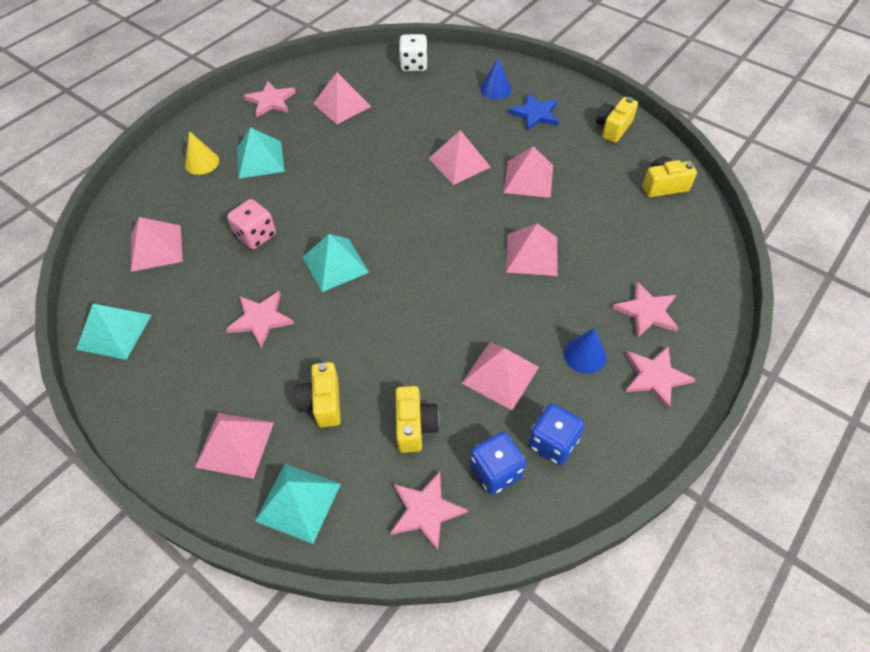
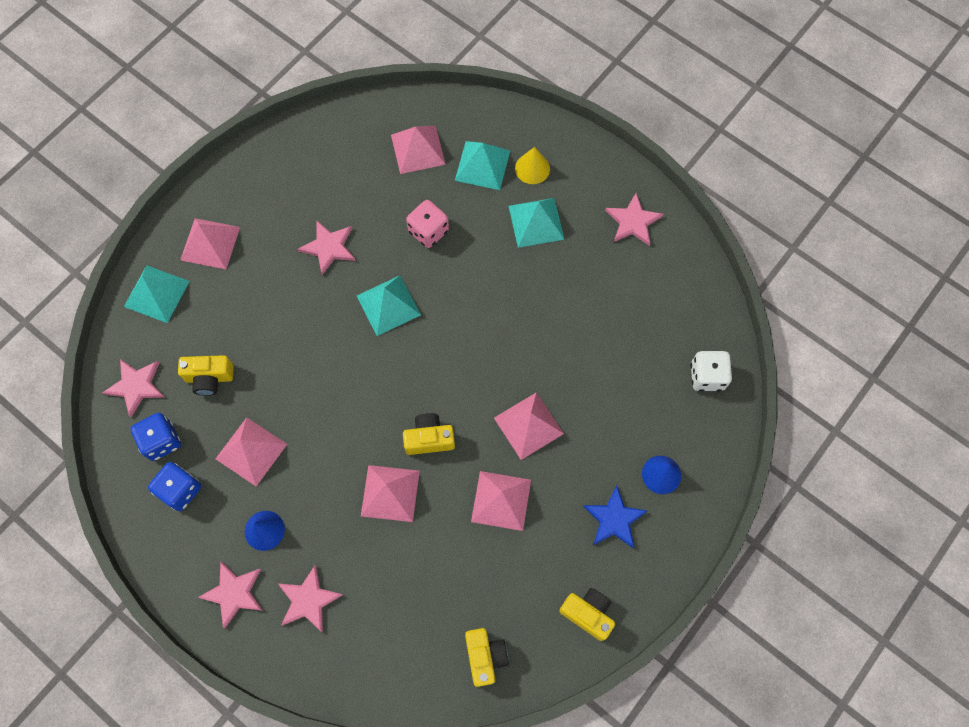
camera: 90 degrees right, 15 degrees up
(114, 331) = (326, 136): turquoise pyramid -> turquoise pyramid (482, 165)
(322, 403) = (239, 304): yellow camera -> yellow camera (429, 438)
(342, 105) = (627, 297): pink pyramid -> none

